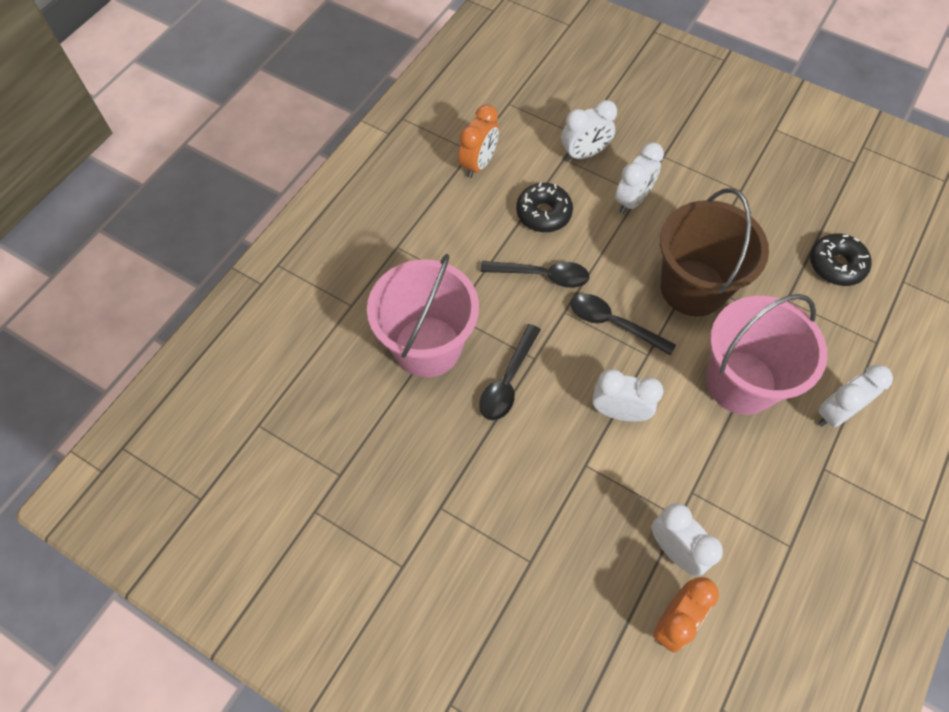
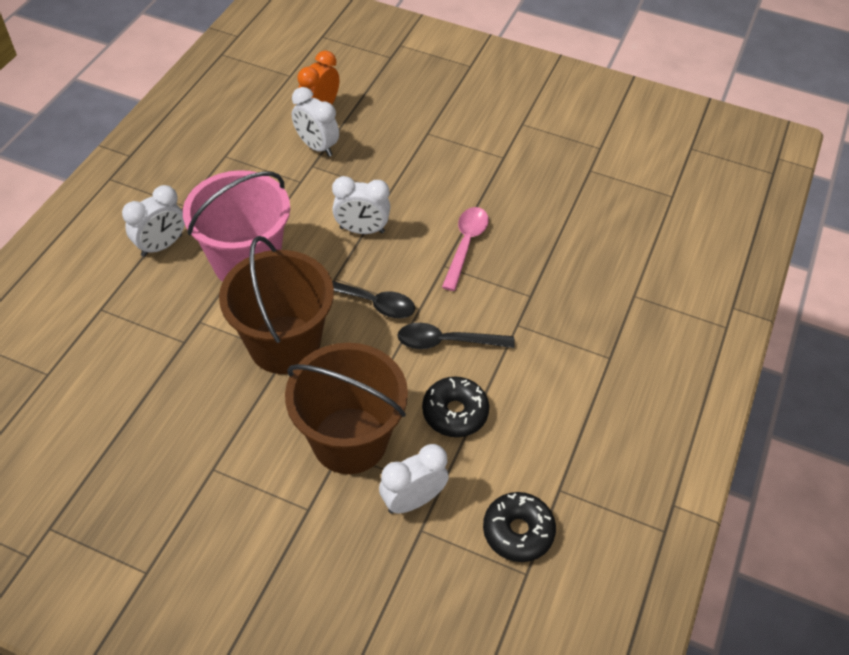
camera: 170 degrees right, 10 degrees down
(427, 346) = (547, 266): pink bucket -> none
(478, 164) = (545, 470): orange clock -> none
(508, 380) = (465, 245): black spoon -> pink spoon
(632, 200) = (349, 440): white clock -> brown bucket
(836, 265) = (119, 384): black donut -> black donut (518, 531)

